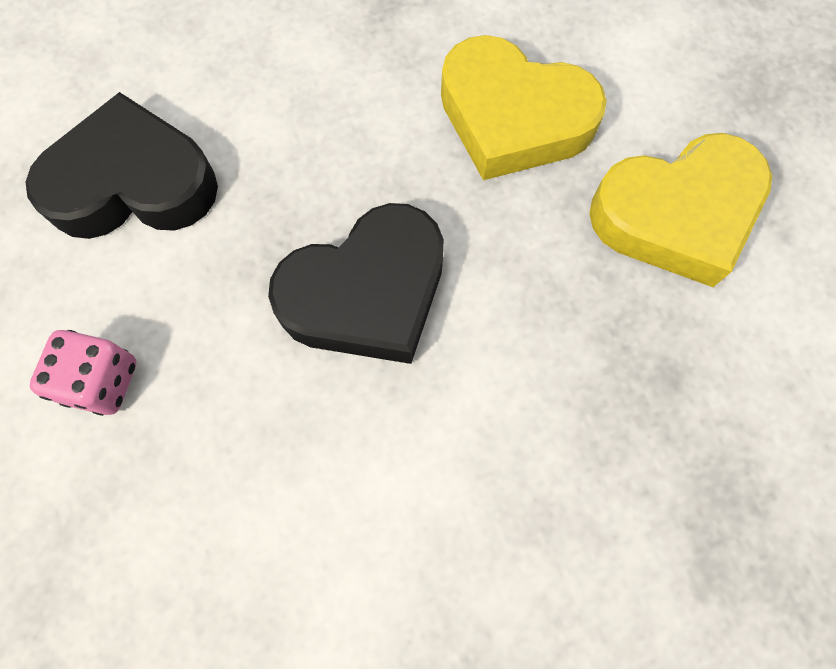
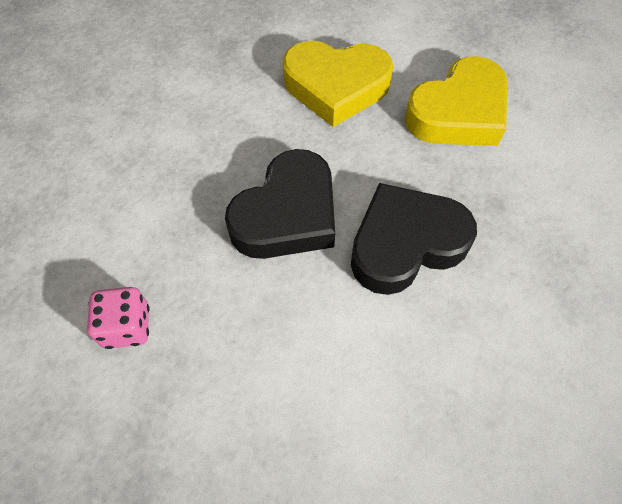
camera: 20 degrees left, 10 degrees down
(133, 183) = (98, 196): black heart -> black heart (405, 244)

